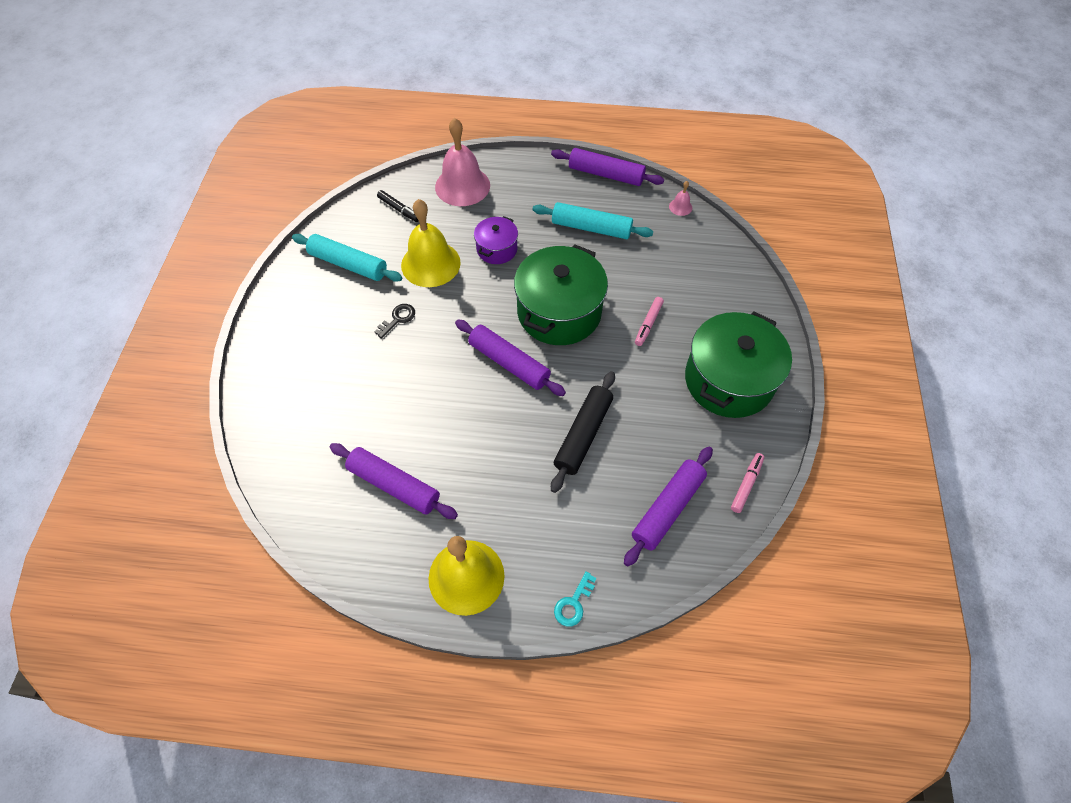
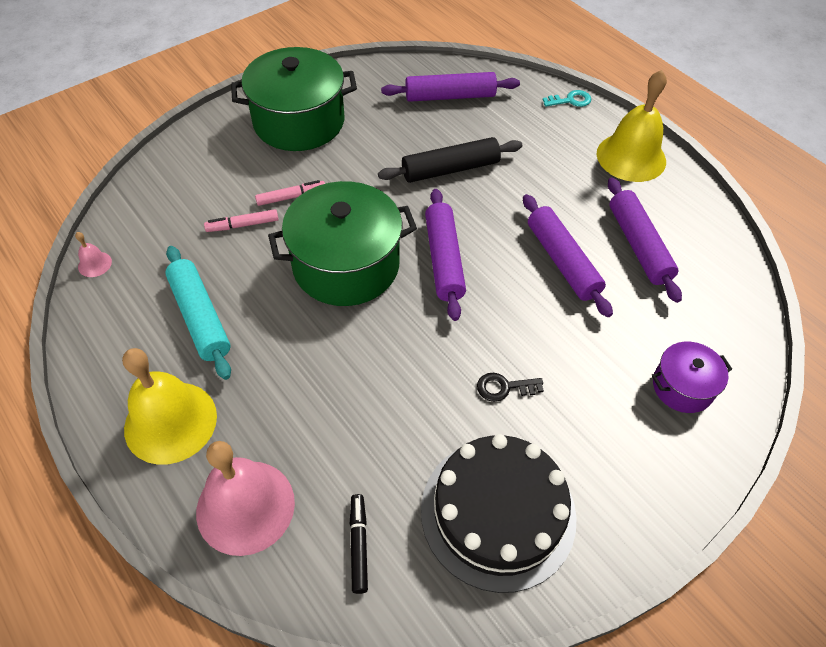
camera: 135 degrees left, 5 degrees down
(348, 264) = (498, 512): turquoise rolling pin -> black cake
(430, 264) = (404, 424): yellow bell -> yellow bell (170, 422)
(497, 249) = (317, 378): purple pot -> purple pot (682, 387)
(606, 174) = (88, 365): purple rolling pin -> purple rolling pin (562, 261)
(746, 484) = (383, 72): pink marker -> pink marker (243, 225)

